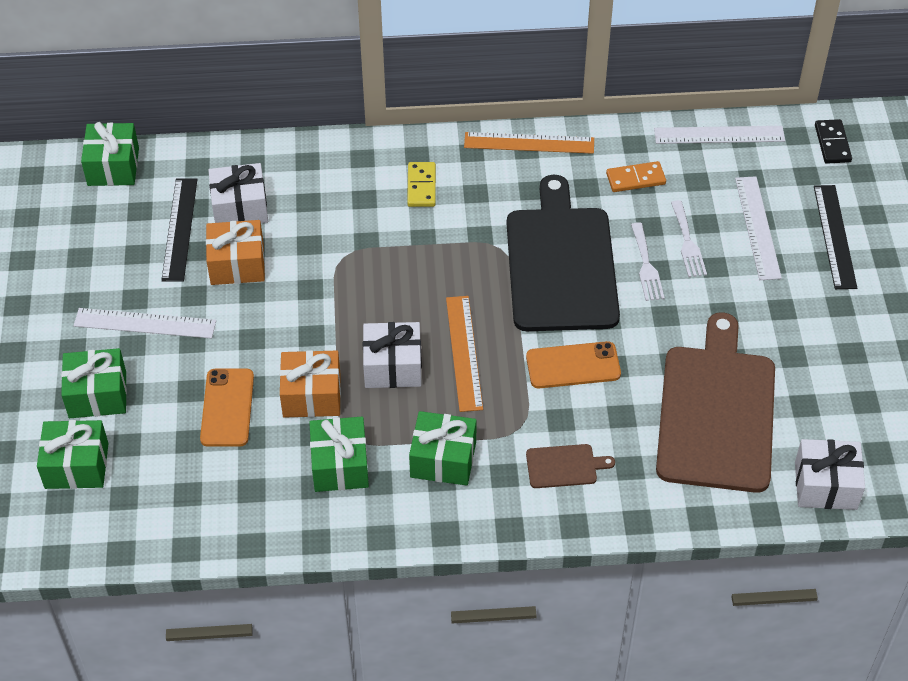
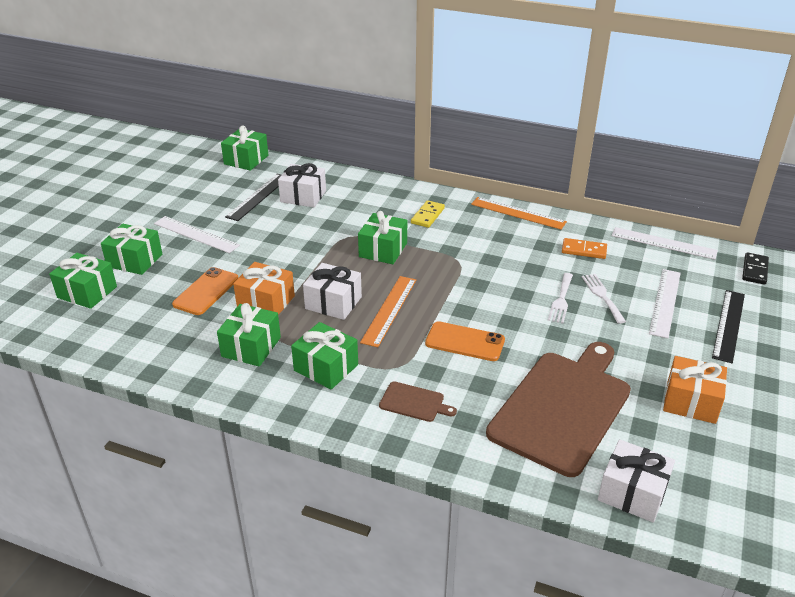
camera: 25 degrees right, 15 degrees down
(237, 264) = (277, 222): orange gift -> orange gift (691, 402)
(400, 263) = (383, 250): none -> green gift
(560, 264) = (496, 281): black cutting board -> none
(687, 243) = (602, 296): white fork -> white fork turned 150 degrees clockwise

